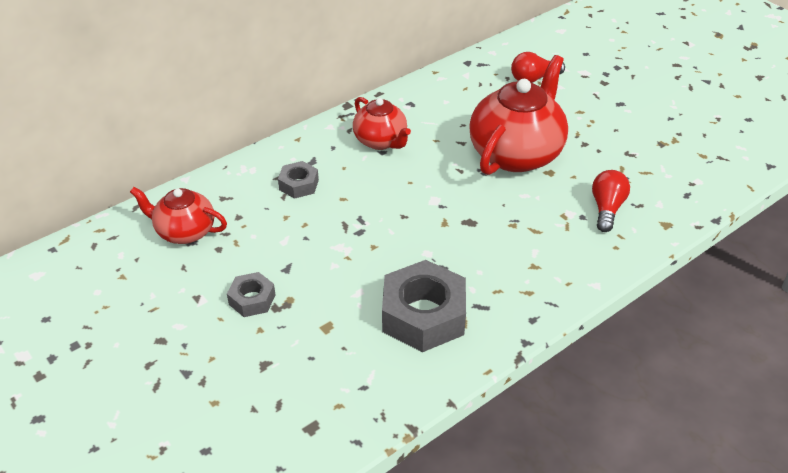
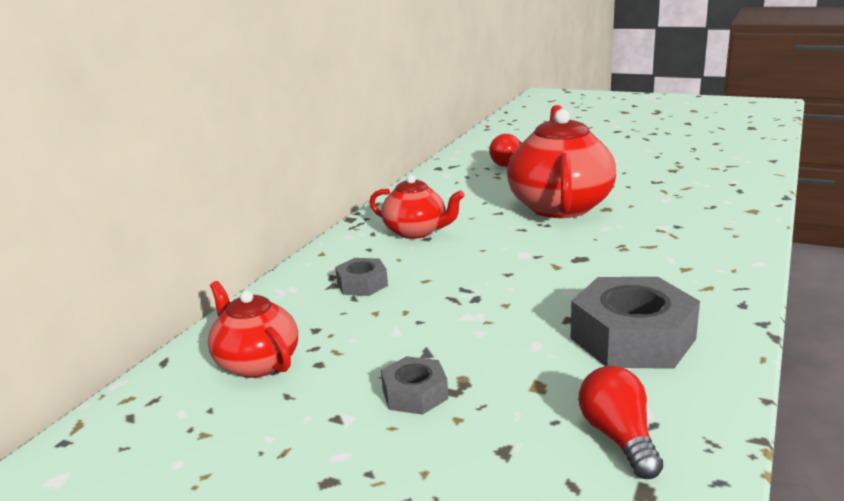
camera: 25 degrees left, 20 degrees down
(184, 231) = (256, 363): red teapot -> red teapot turned 60 degrees clockwise
(606, 209) = (690, 215): red light bulb -> red light bulb (619, 438)

